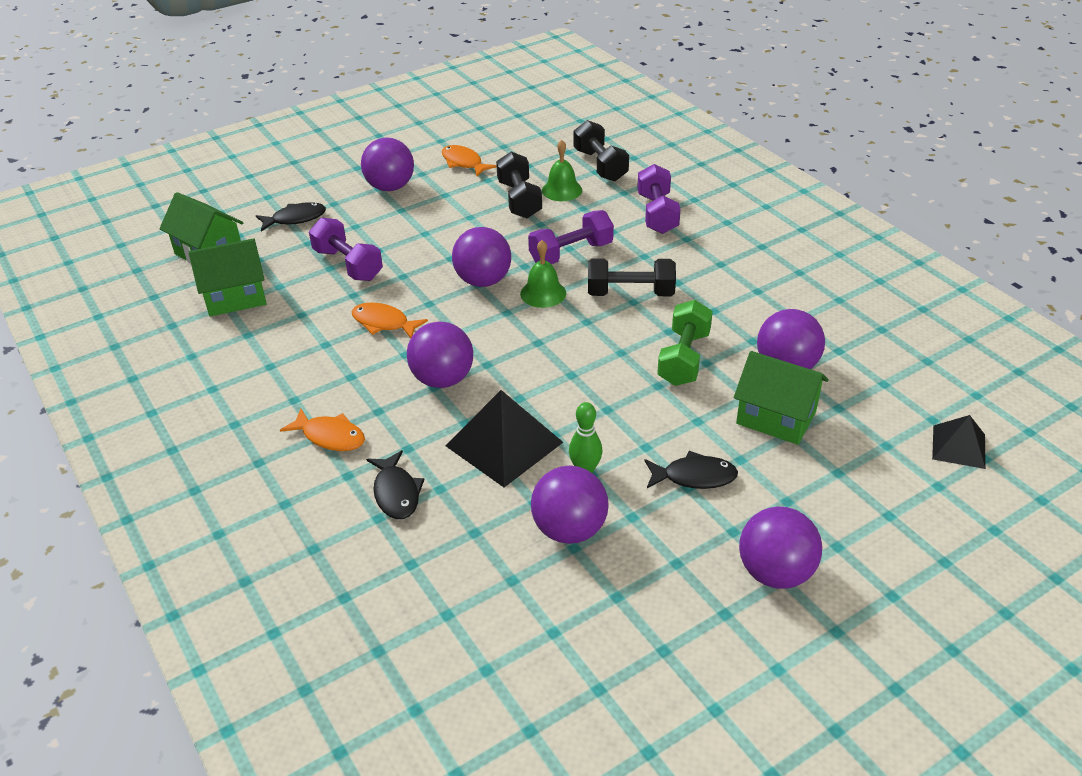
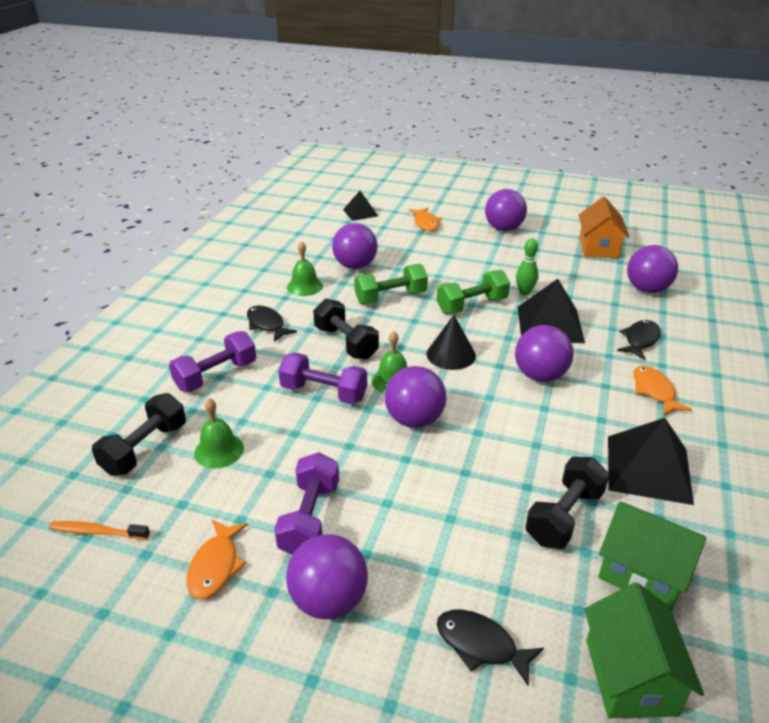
camera: 130 degrees left, 5 degrees down
(280, 361) = (648, 469): none -> black pyramid
(348, 265) = (496, 523): purple dumbbell -> purple dumbbell (310, 518)
(384, 323) = (532, 441): orange fish -> orange fish (426, 223)
(519, 200) = (263, 470): black dumbbell -> black dumbbell (564, 516)
(538, 344) = (451, 354): none -> black cone
(541, 136) = (98, 532): none -> orange toothbrush
(569, 529) = (566, 280): purple ball -> purple ball (647, 289)
(604, 408) = (472, 305): none -> green dumbbell
(613, 641) = (598, 248): none -> orange house
(694, 477) = (479, 262): black fish -> black fish (267, 324)
(769, 311) = (305, 286): none -> green bell
(776, 417) = (403, 256): green house -> none

